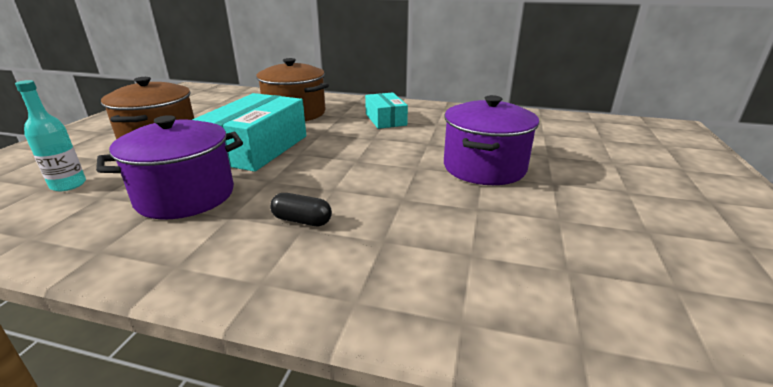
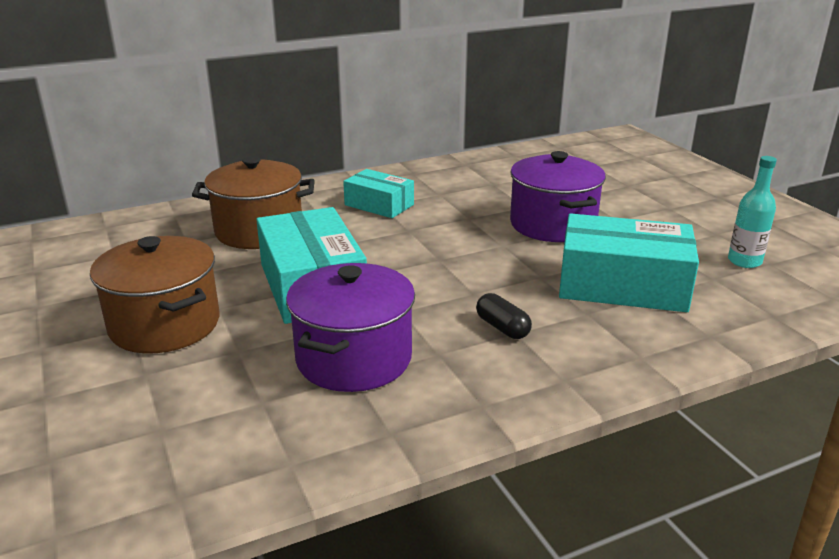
camera: 40 degrees left, 0 degrees up
(68, 185) = (186, 412): turquoise bottle -> turquoise bottle (744, 261)
(302, 220) = (502, 328): black capsule -> black capsule turned 75 degrees clockwise
(458, 233) = (622, 285): none -> turquoise box

